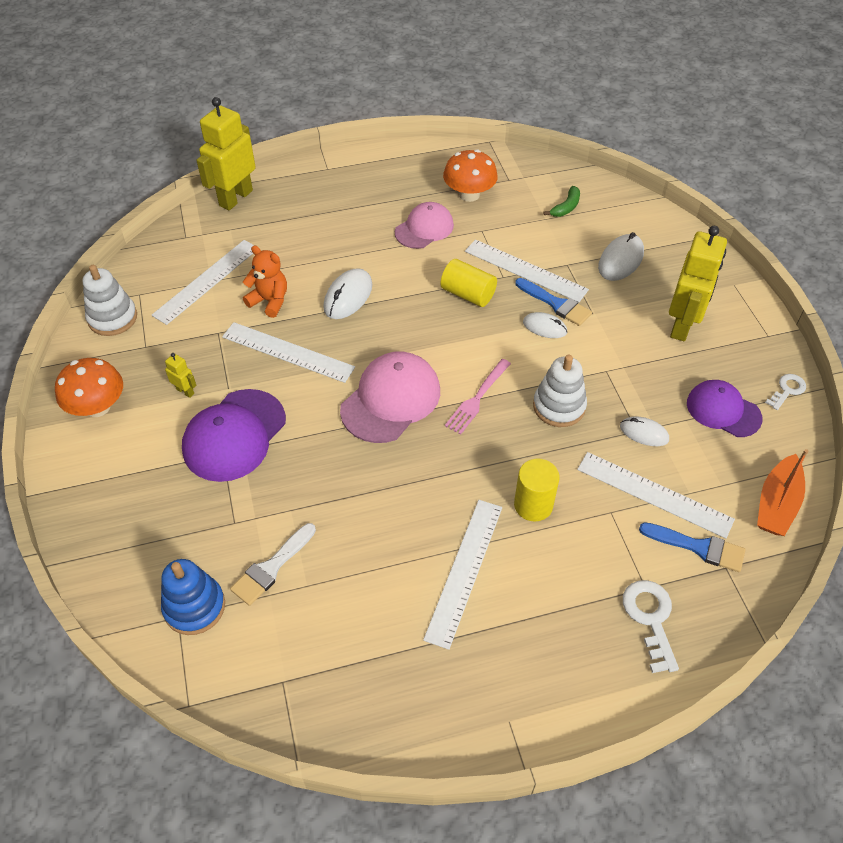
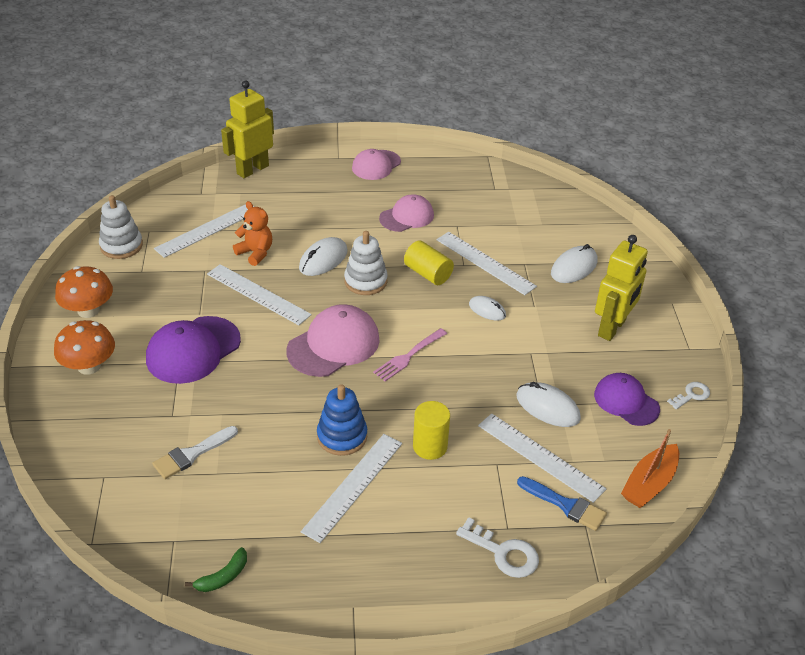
camera: 10 degrees right, 10 degrees down
(185, 391) = (163, 310): yellow robot -> none
(194, 607) = (119, 472): blue stacking toy -> blue stacking toy (342, 436)
(372, 171) = (376, 165): none -> pink cap
(469, 194) = (455, 195): orange mushroom -> orange mushroom (89, 366)
(556, 304) = (503, 293): blue brush -> none
(559, 406) = (478, 374): white stacking toy -> white stacking toy (365, 281)
(566, 207) = (538, 218): green banana -> green banana (223, 577)
(644, 433) = (547, 407): white mouse -> white mouse, size x1.55
(650, 619) = (503, 552): white key -> white key turned 120 degrees clockwise

